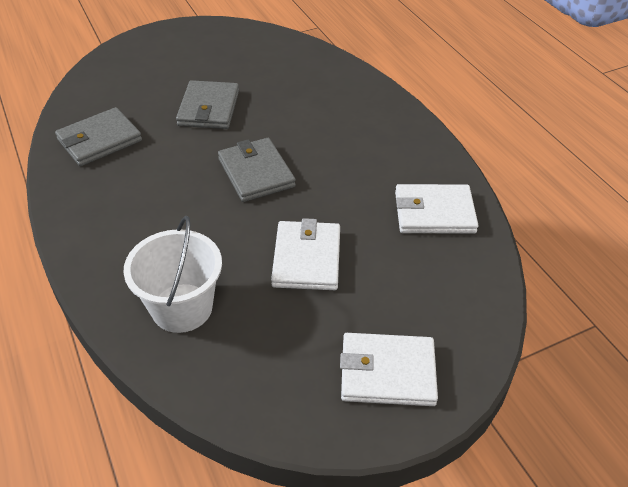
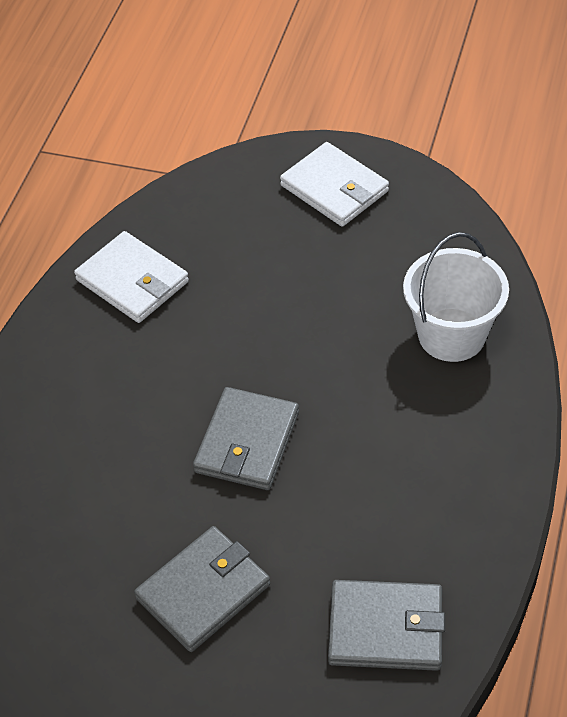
camera: 135 degrees left, 5 degrees up
(306, 258) = (298, 311): white wallet -> none

